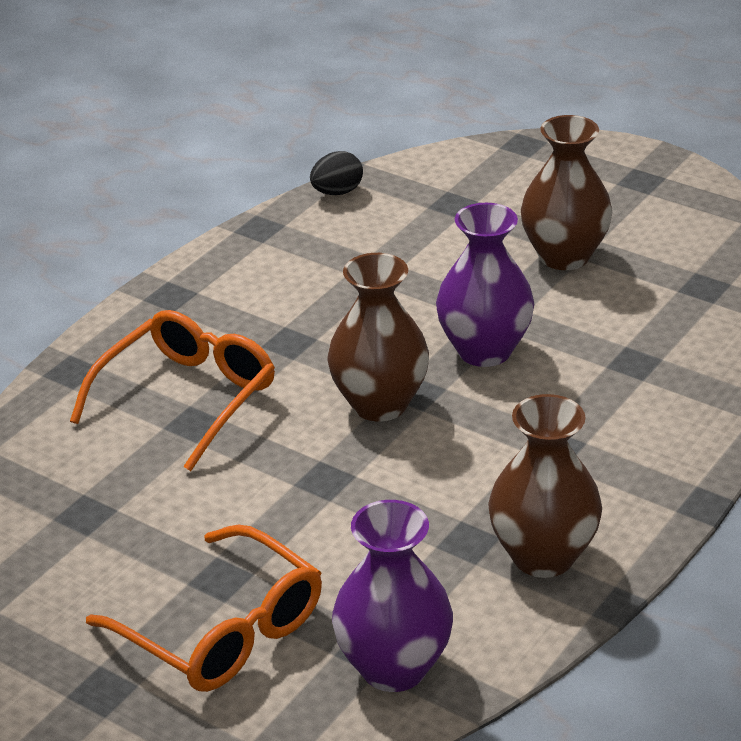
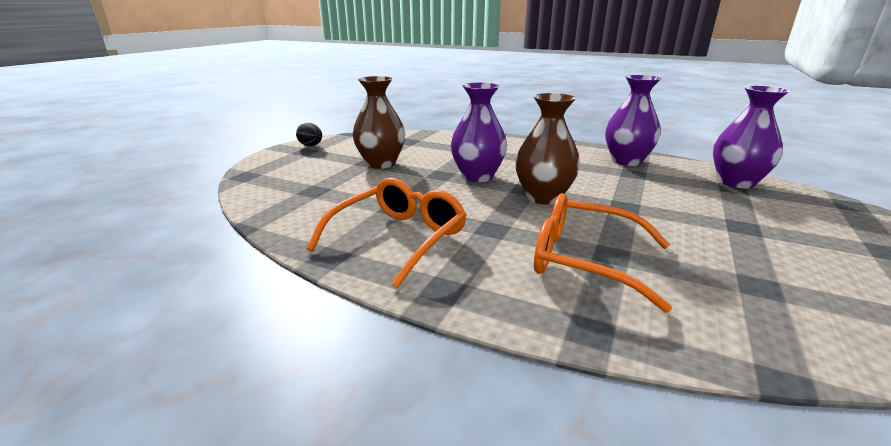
camera: 100 degrees left, 10 degrees down
(223, 631) = (781, 221): orange glasses -> orange glasses (399, 238)
(337, 192) = (281, 228): black egg -> black egg (311, 146)
(543, 556) = (626, 161): brown vase -> purple vase

